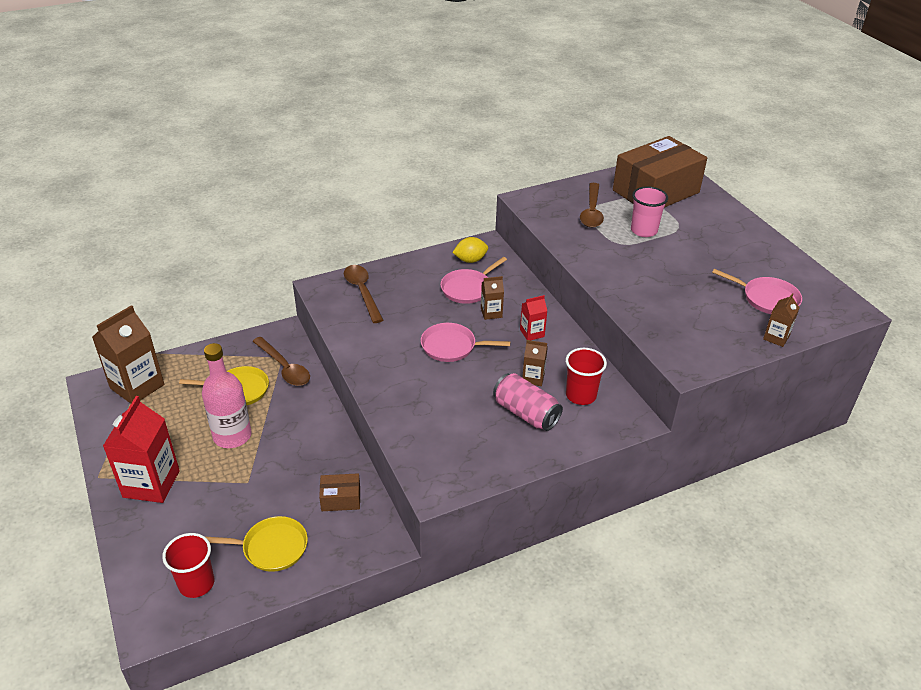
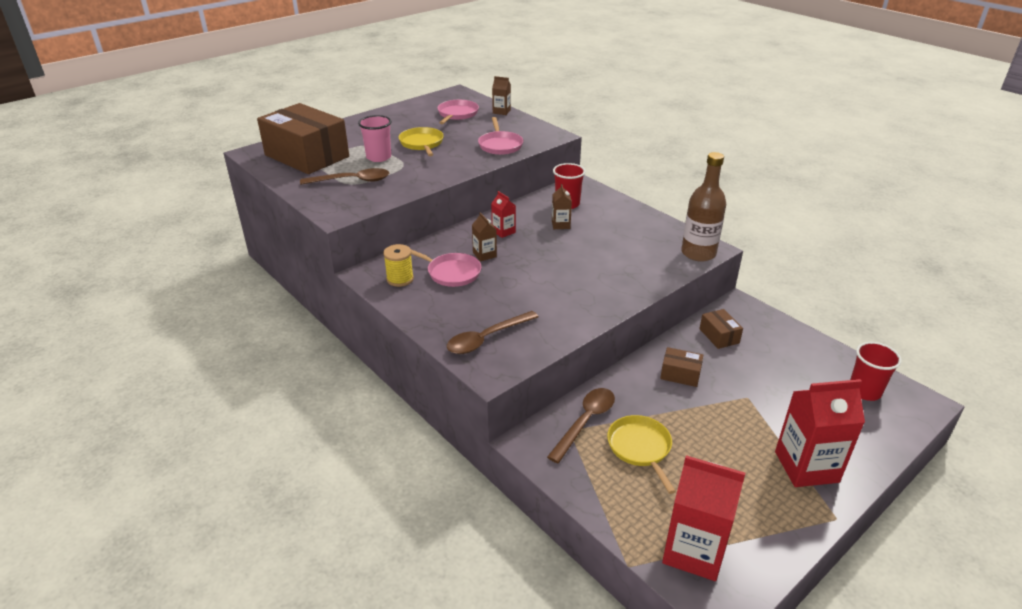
camera: 105 degrees left, 5 degrees down
(137, 386) = (693, 551): brown carton -> red carton
(232, 436) = (704, 428): pink bottle -> none
(272, 547) = (795, 360): yellow pan -> yellow pan (422, 143)
(303, 445) = (680, 374): none -> brown box
(429, 474) = (698, 253): none -> brown bottle
(451, 346) = (545, 268): pink pan -> pink pan (500, 145)
(470, 260) = (400, 279): yellow lemon -> yellow spool
(526, 413) = (603, 223): pink can -> none

